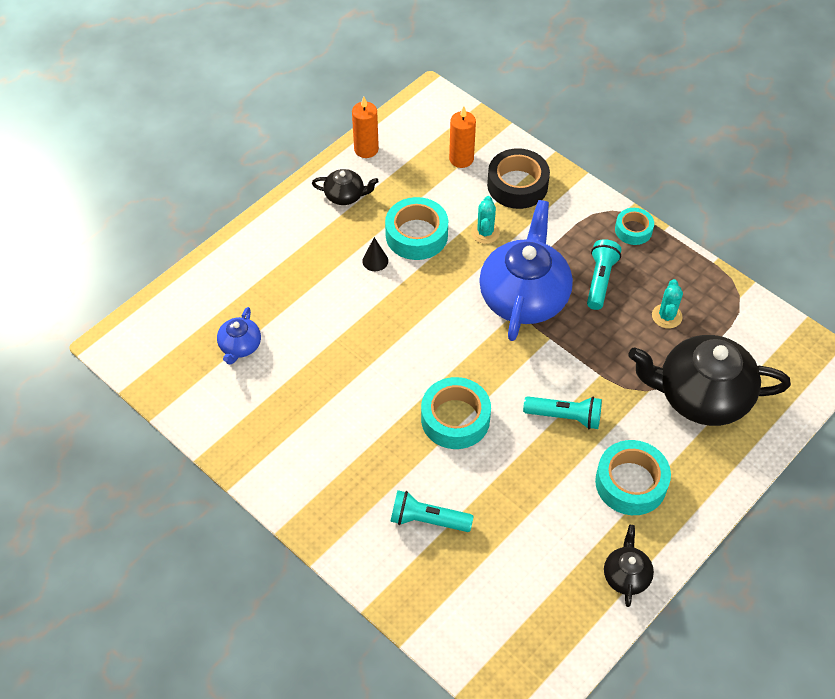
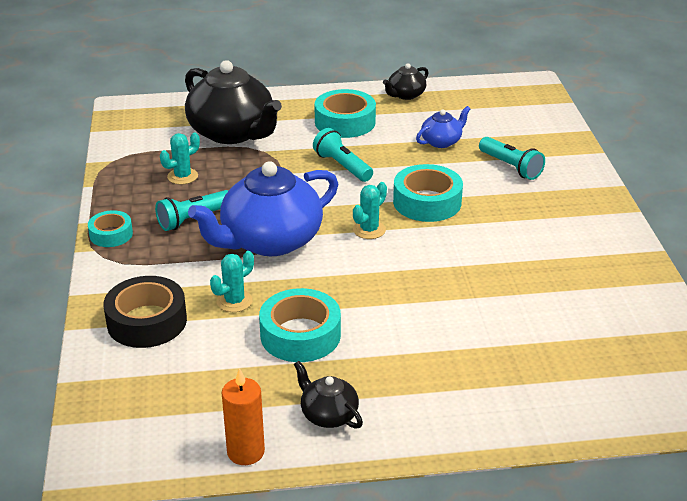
camera: 140 degrees left, 20 degrees down
(240, 346) = (576, 338): blue teapot -> blue teapot (441, 141)
(375, 261) = (367, 336): black cone -> none
(461, 159) = (162, 377): orange candle -> none
(468, 356) = (369, 230): none -> turquoise cactus

